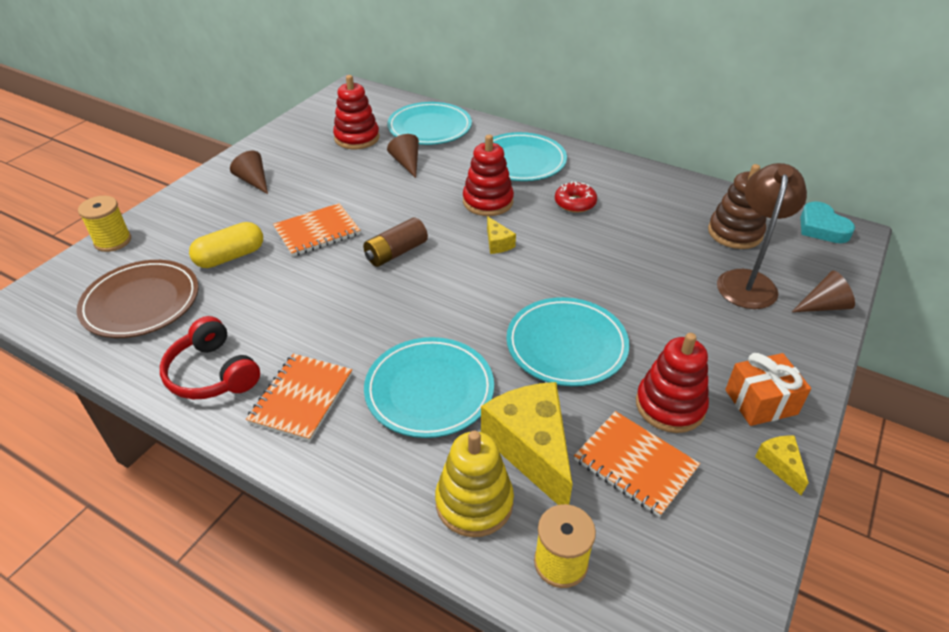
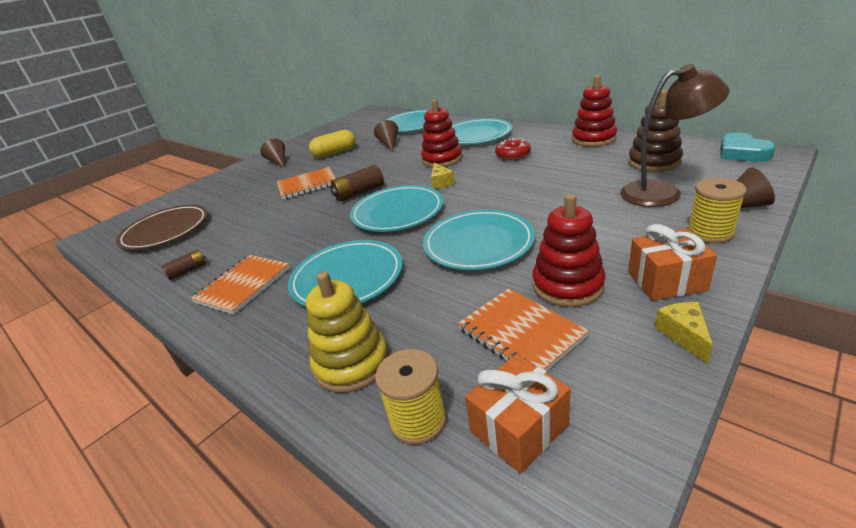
camera: 15 degrees right, 10 degrees down
(113, 241) = (169, 199): yellow spool -> yellow spool (710, 232)
(213, 373) = (188, 271): red headphones -> brown battery
(230, 257) = (240, 202): yellow capsule -> yellow capsule (335, 153)
(357, 138) = (359, 134): red stacking toy -> red stacking toy (593, 139)
(457, 290) = (397, 212): none -> turquoise plate
(531, 449) = (421, 321): yellow cheese -> none
(653, 566) = (519, 428): none -> orange gift
(747, 281) = (662, 192): brown lamp -> brown lamp turned 60 degrees clockwise

